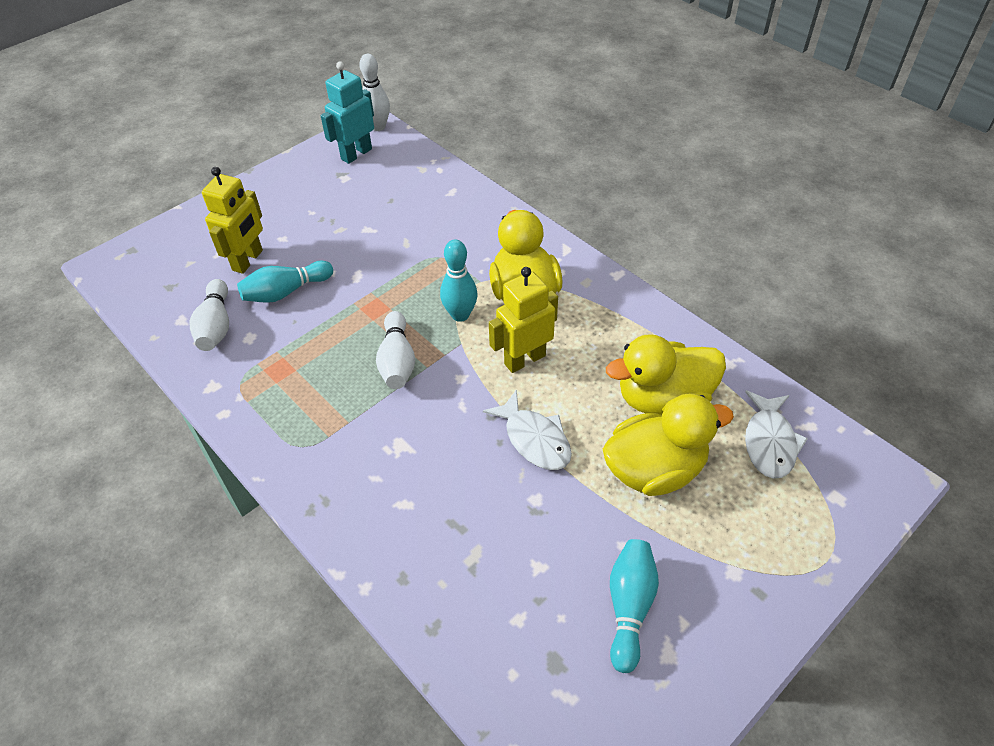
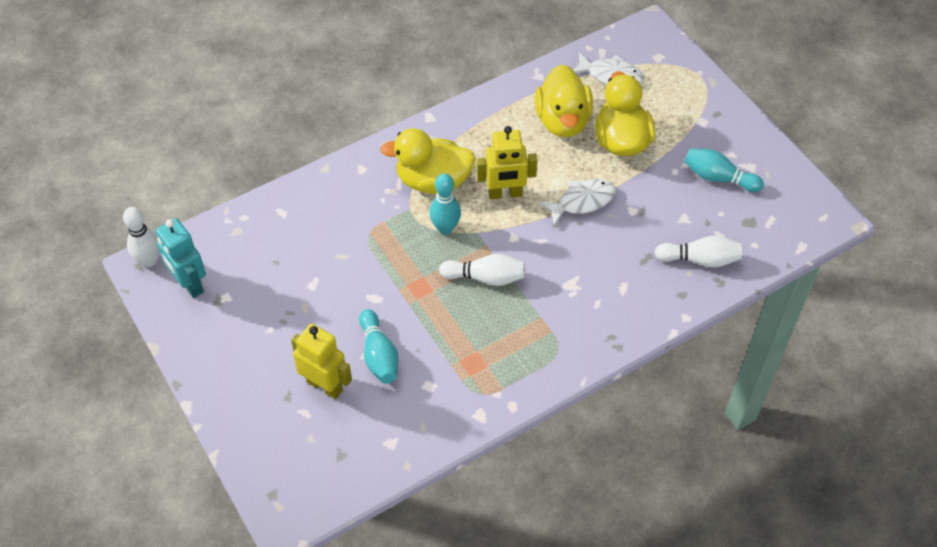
camera: 80 degrees left, 5 degrees up
(216, 326) = (407, 412): white bowling pin -> white bowling pin (700, 259)
(524, 359) = (505, 194): yellow robot -> yellow robot turned 75 degrees counterclockwise

